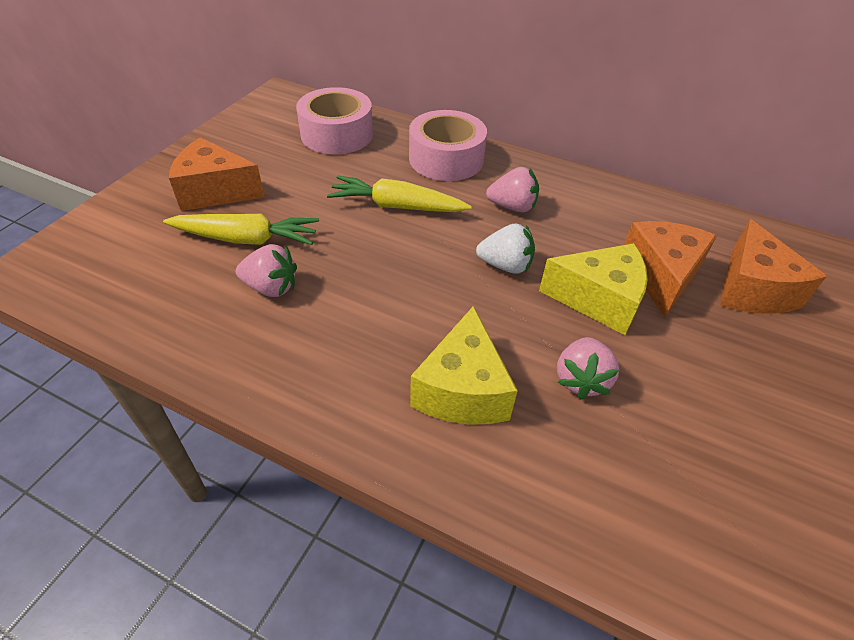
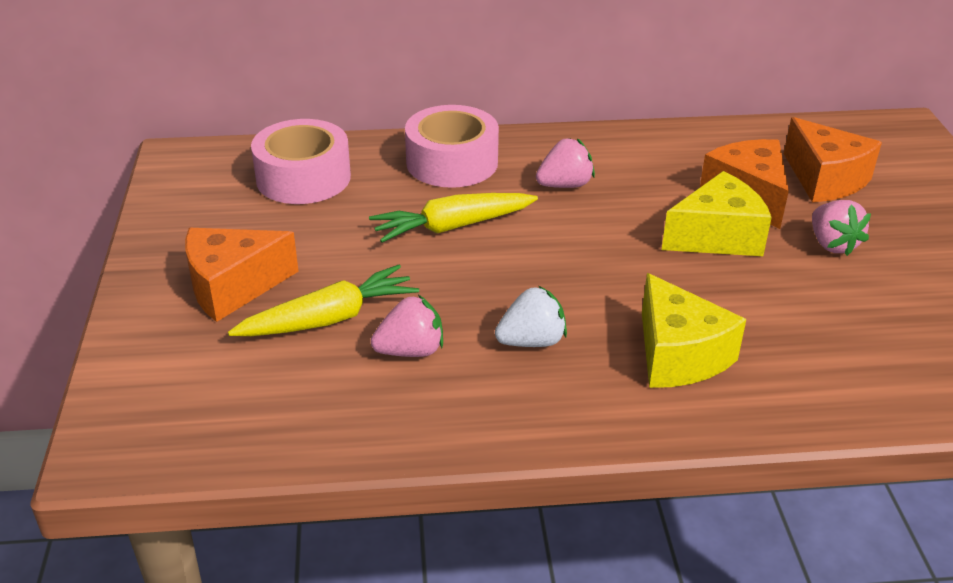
camera: 30 degrees left, 10 degrees down
(505, 265) = (611, 240): white strawberry -> white strawberry (531, 341)
(581, 380) = (762, 305): pink strawberry -> pink strawberry (832, 244)

